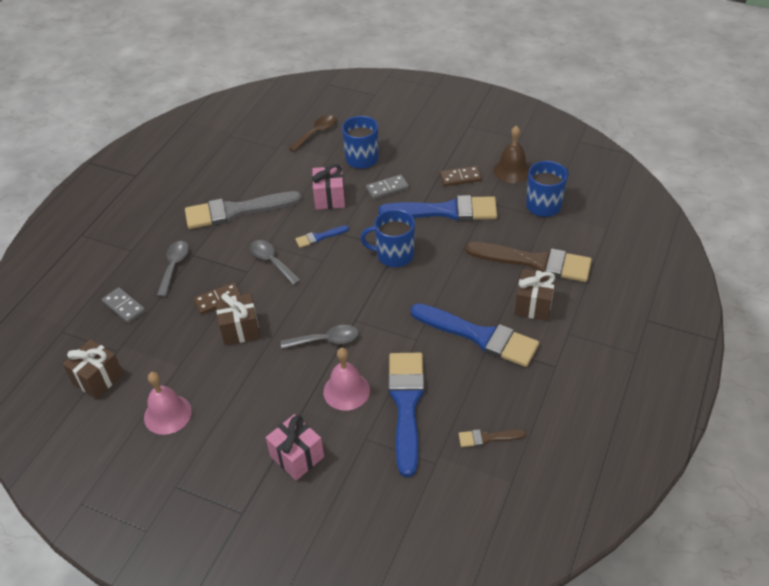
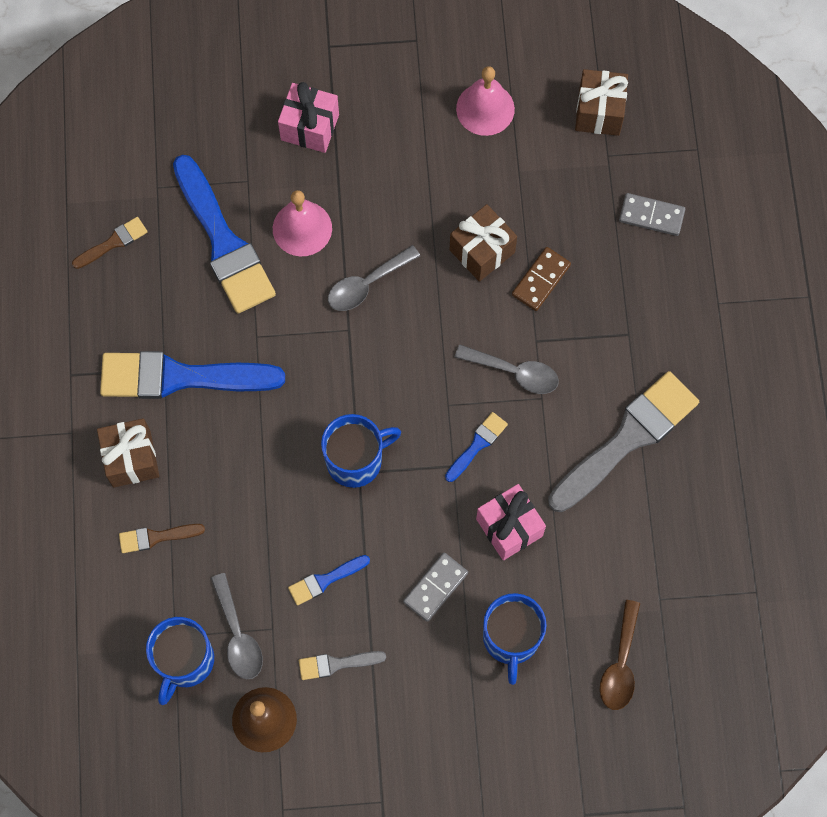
camera: 150 degrees right, 25 degrees up
(174, 266) = (638, 304): grey spoon -> grey spoon (238, 635)
(445, 211) = (325, 580): blue brush -> blue brush, size x0.45
(460, 178) = (336, 664): brown domino -> grey brush
(535, 262) = (156, 537): brown brush -> brown brush, size x0.45

